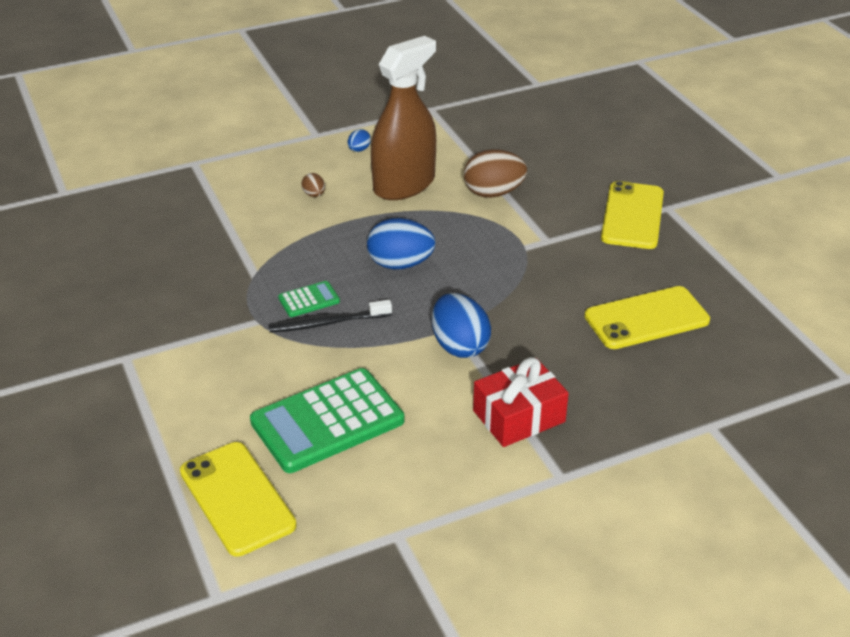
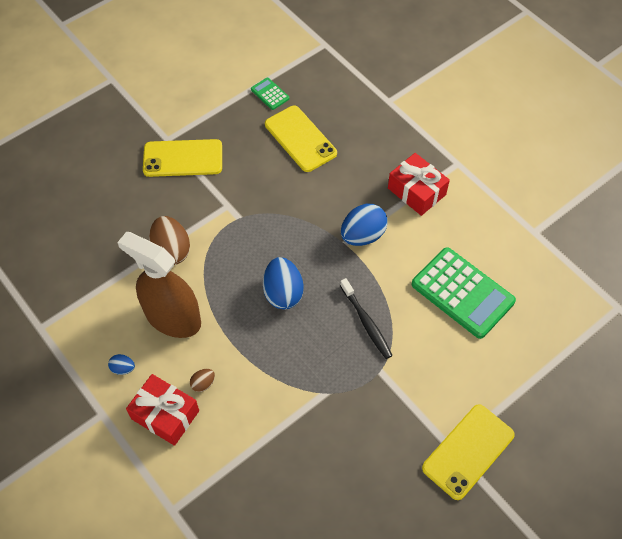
camera: 105 degrees left, 20 degrees up
(237, 498) = (546, 323): yellow phone -> yellow phone (468, 451)
(293, 169) = (165, 414): none -> red gift
(309, 300) = (344, 343): green calculator -> green calculator (270, 94)

